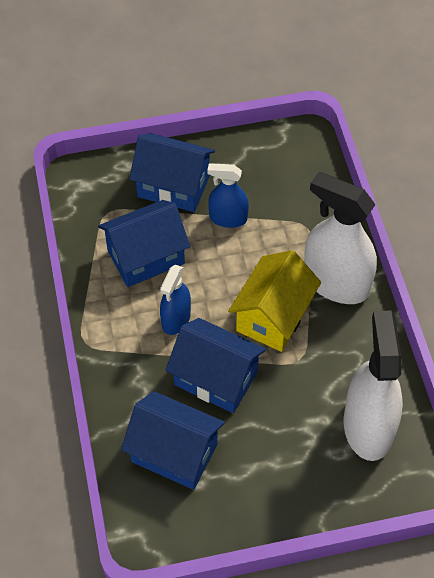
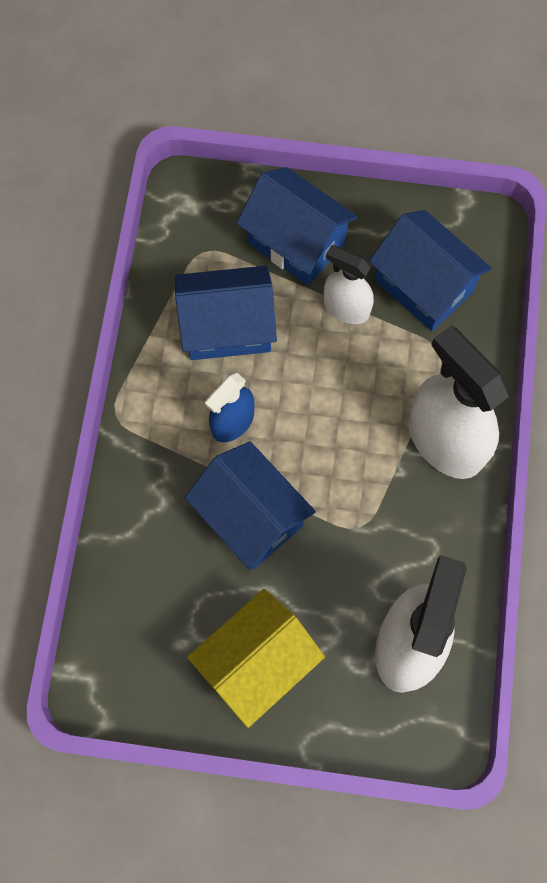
camera: 20 degrees right, 15 degrees up
(174, 452) = (167, 593): blue house -> blue house (423, 285)
(228, 218) = (346, 308): blue spray bottle -> white spray bottle
(273, 316) = (350, 459): yellow house -> yellow house (257, 662)

